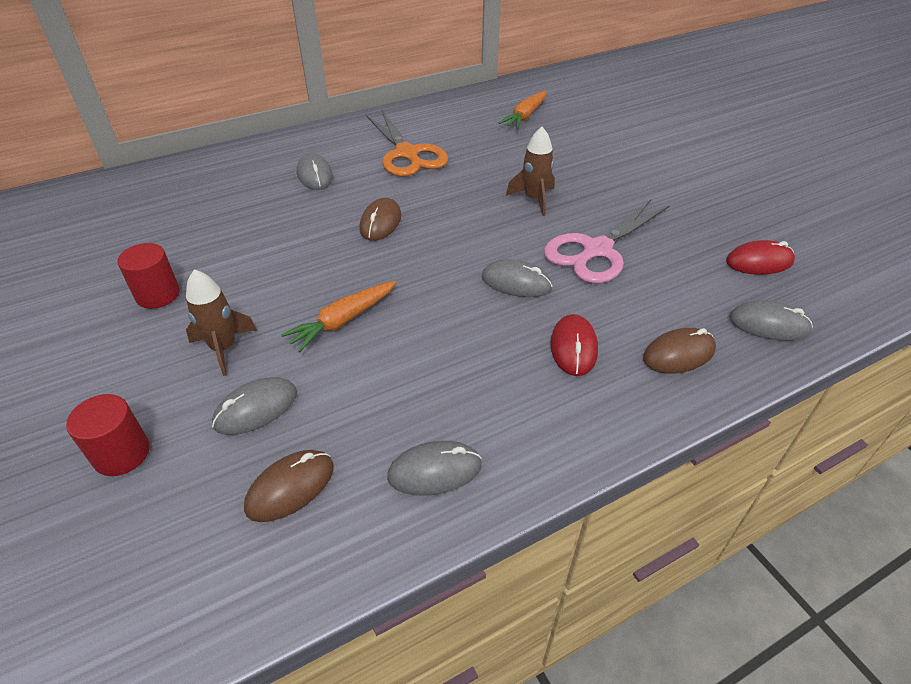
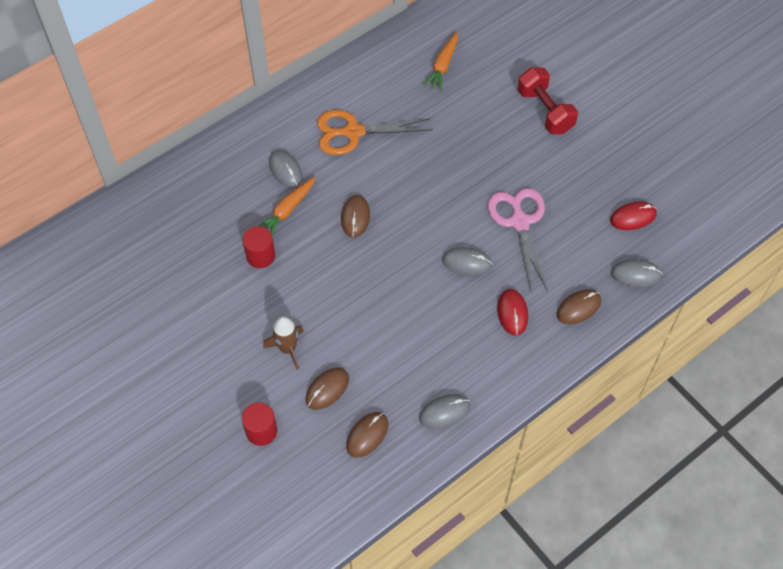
camera: 10 degrees left, 15 degrees up
(158, 295) = (221, 312): red cylinder -> red cylinder (260, 256)
(256, 409) = (327, 389): grey mouse -> brown mouse
(343, 321) = (358, 315): orange carrot -> orange carrot (287, 210)
(407, 154) = (353, 132): orange scissors -> orange scissors turned 120 degrees clockwise
(534, 199) = (466, 174): brown rocket -> none
(597, 250) = (519, 222): pink scissors -> pink scissors turned 135 degrees clockwise
(640, 158) = (545, 111): none -> red dumbbell

